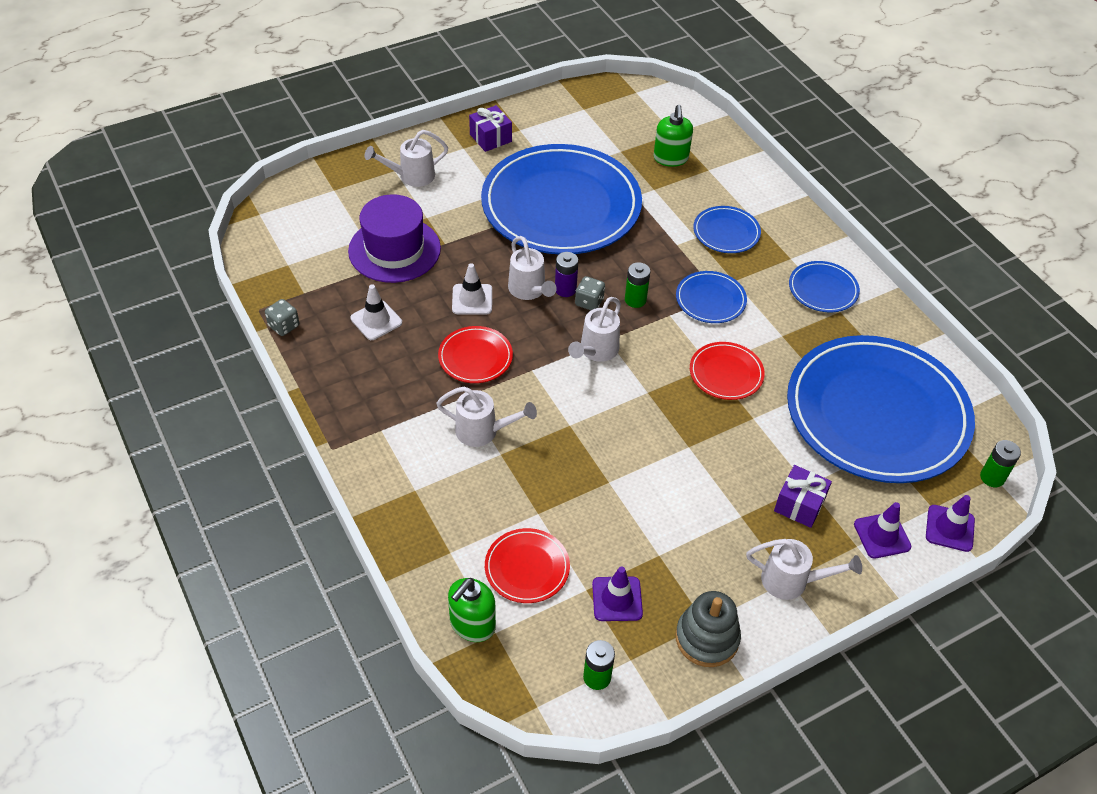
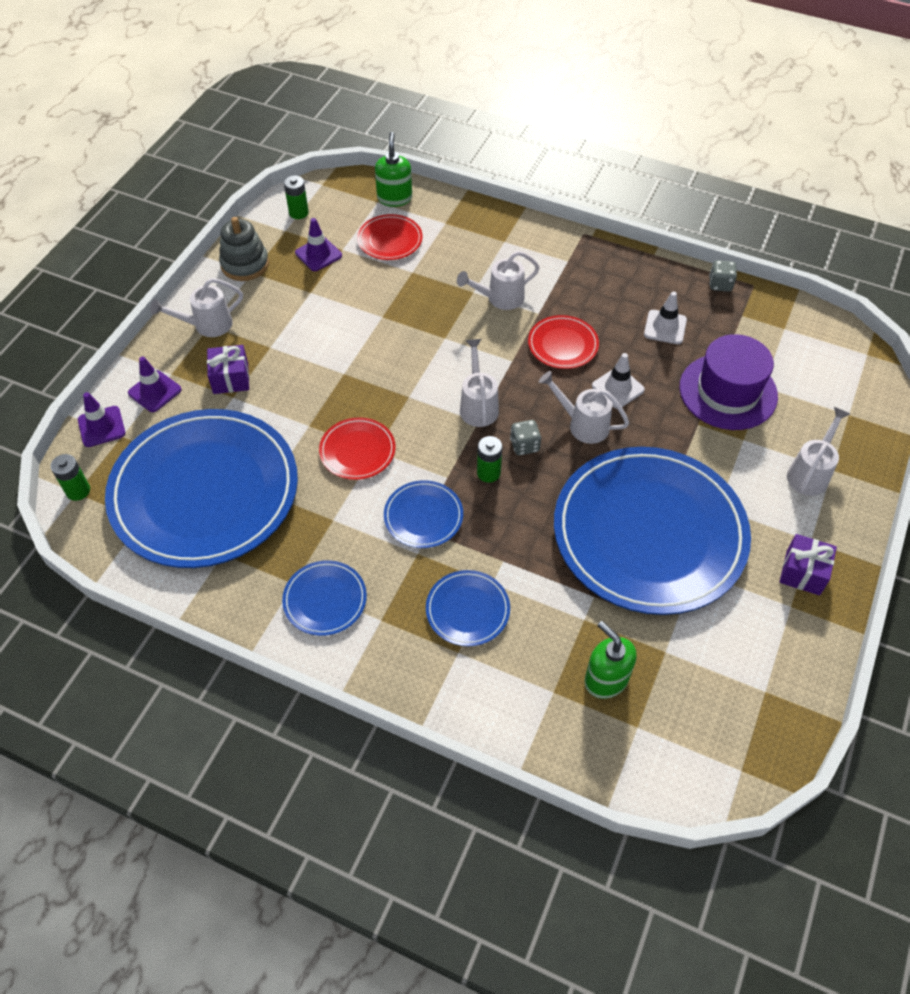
camera: 145 degrees right, 5 degrees up
(565, 289) = (555, 445): purple battery -> none

